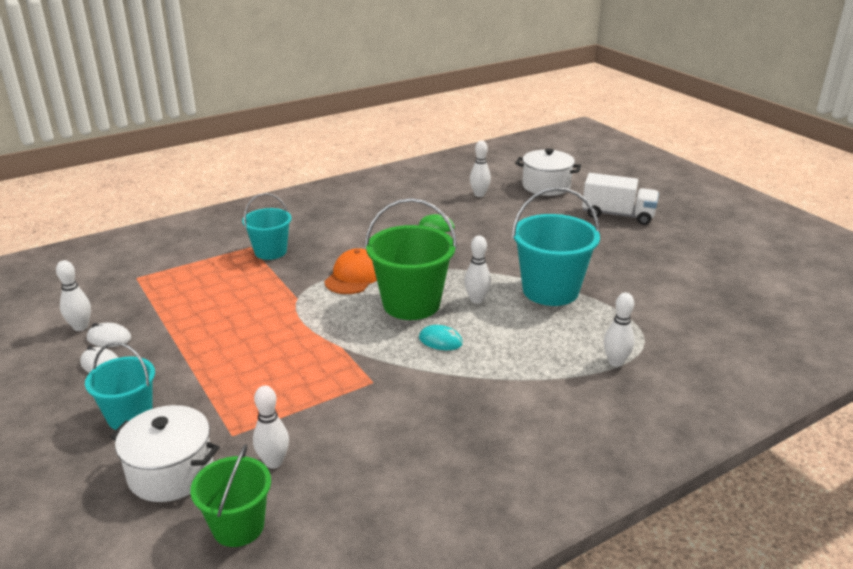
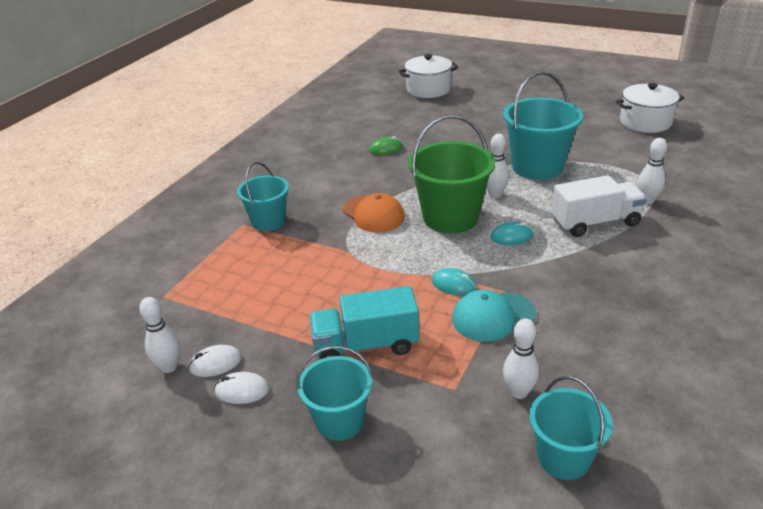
camera: 30 degrees left, 5 degrees up
(171, 472) = (447, 447): white pot -> white pot (645, 122)
(216, 373) = (366, 345): none -> turquoise truck
(238, 526) = (563, 458): green bucket -> turquoise bucket
(334, 397) = (493, 316): none -> turquoise cap
(339, 358) = (453, 284): none -> turquoise mouse
(354, 276) = (373, 214): orange cap -> orange cap turned 150 degrees clockwise
(479, 194) = (385, 112): white bowling pin -> none
(618, 215) = (508, 95): white truck -> white truck (595, 223)

